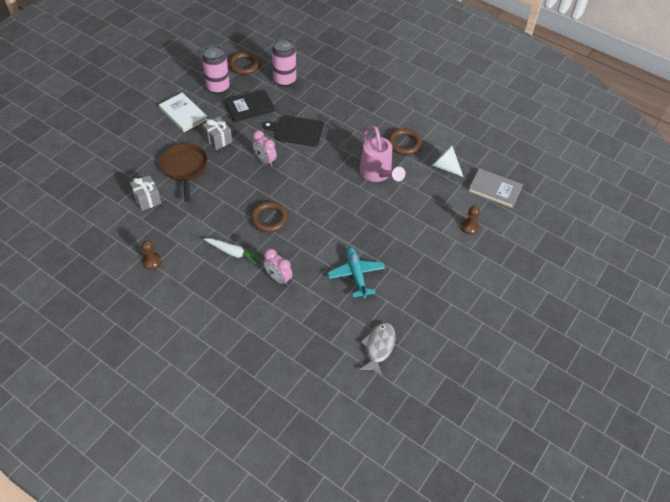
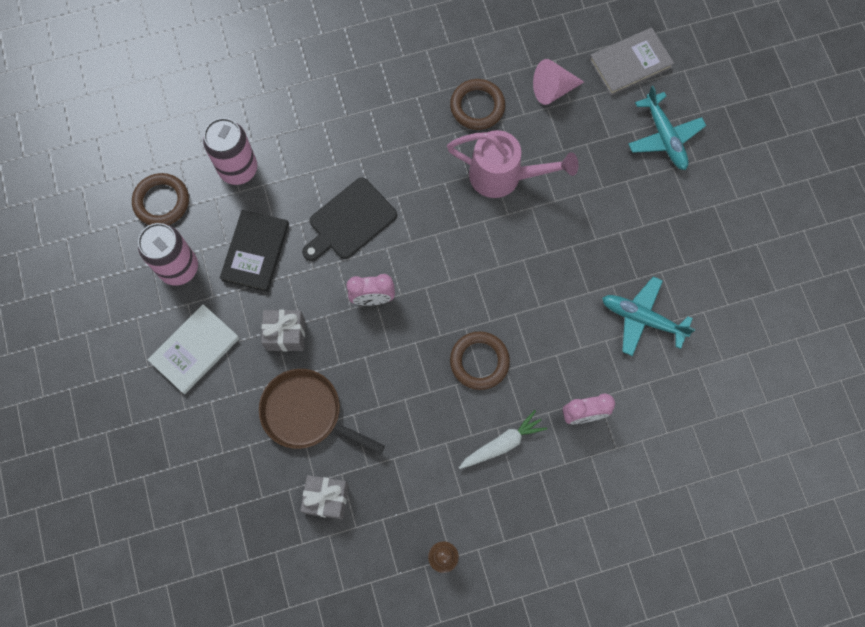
camera: 50 degrees left, 20 degrees up
(183, 114) = (195, 350): white book -> white book turned 45 degrees counterclockwise
(379, 347) = (761, 368): grey fish -> none
(445, 167) = (553, 89): white cone -> pink cone
(469, 227) = (664, 137): brown pawn -> turquoise plane

